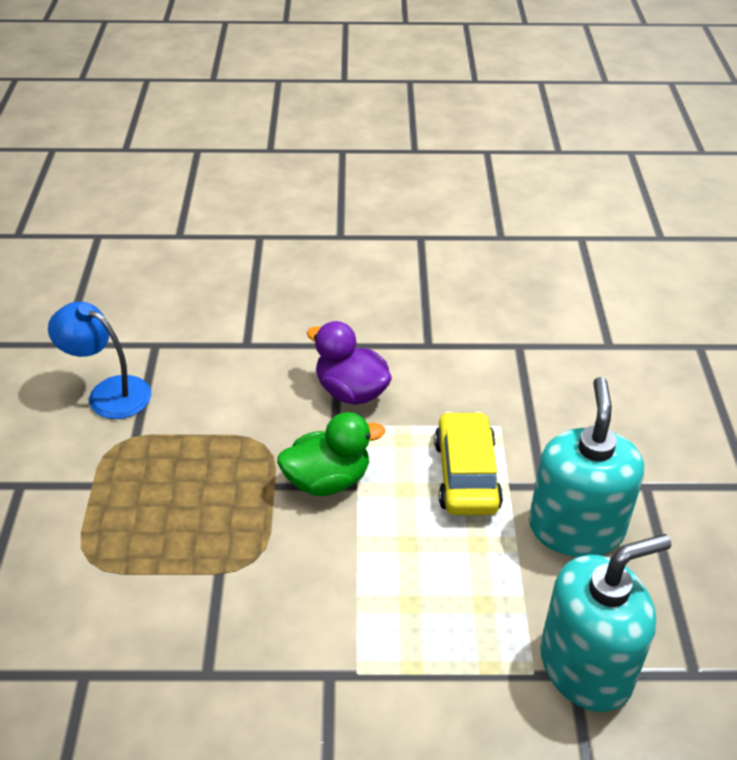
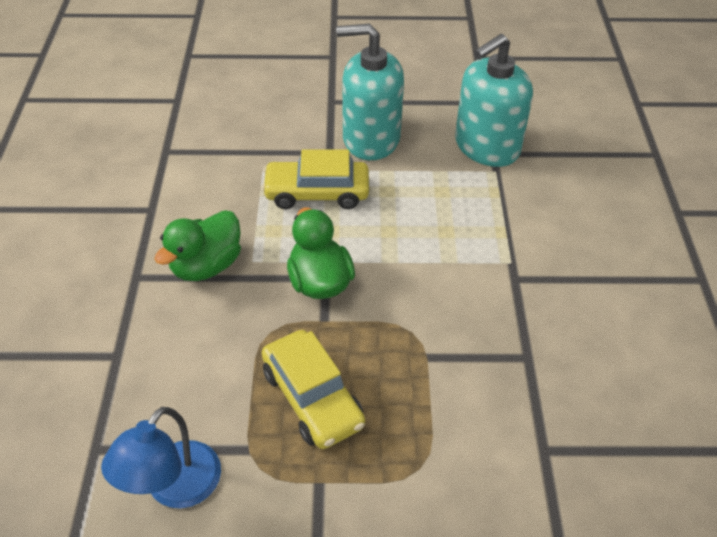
camera: 90 degrees left, 5 degrees up
(181, 478) = (313, 398): none -> yellow car
(351, 391) = (206, 266): purple duck -> green duck
(586, 666) = (486, 146): turquoise soap dispenser -> turquoise soap dispenser turned 105 degrees counterclockwise

